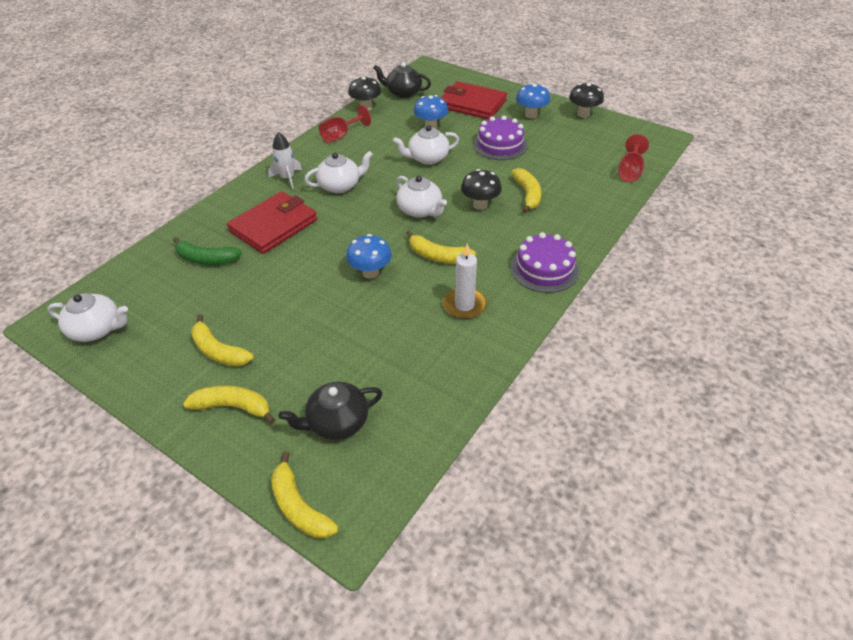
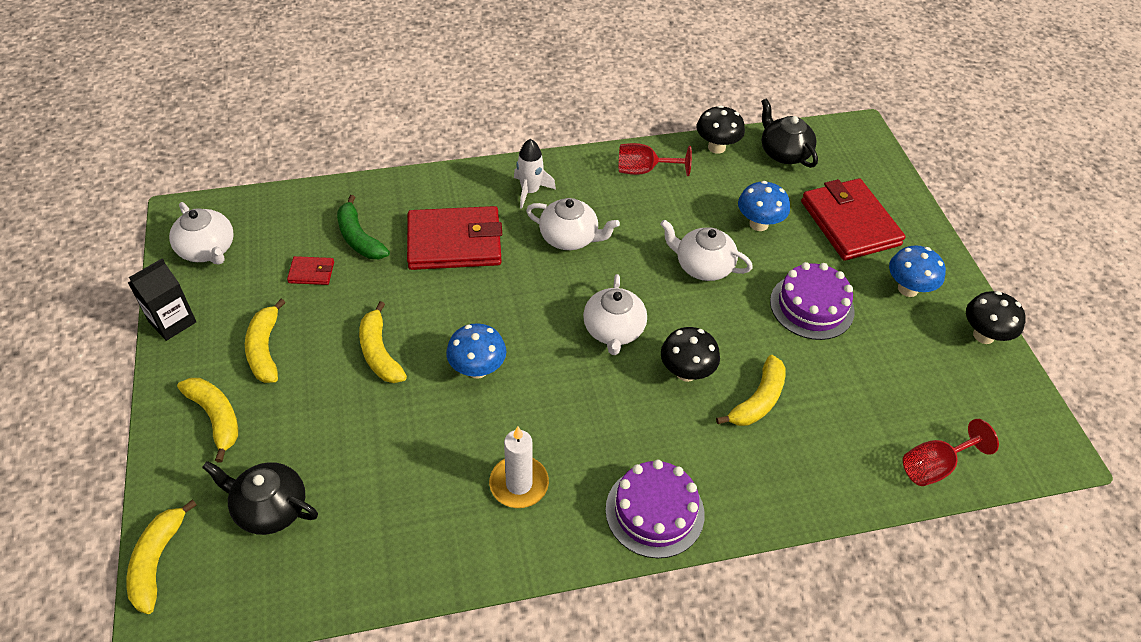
camera: 40 degrees right, 5 degrees up
(124, 382) = (172, 322): none -> black carton
(196, 294) = (311, 272): none -> red wallet
(438, 256) = (563, 403): yellow banana -> yellow banana (379, 352)

